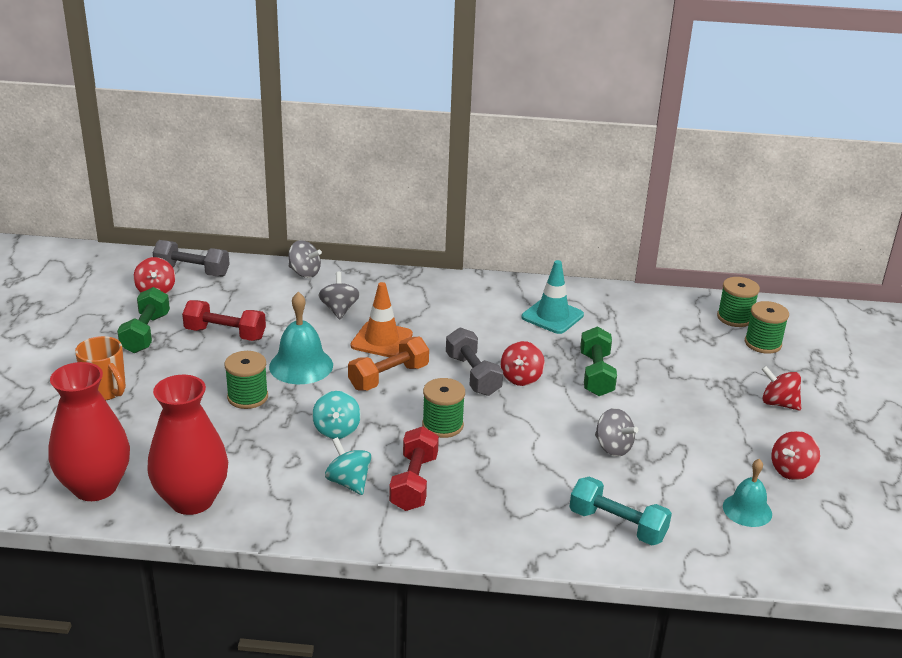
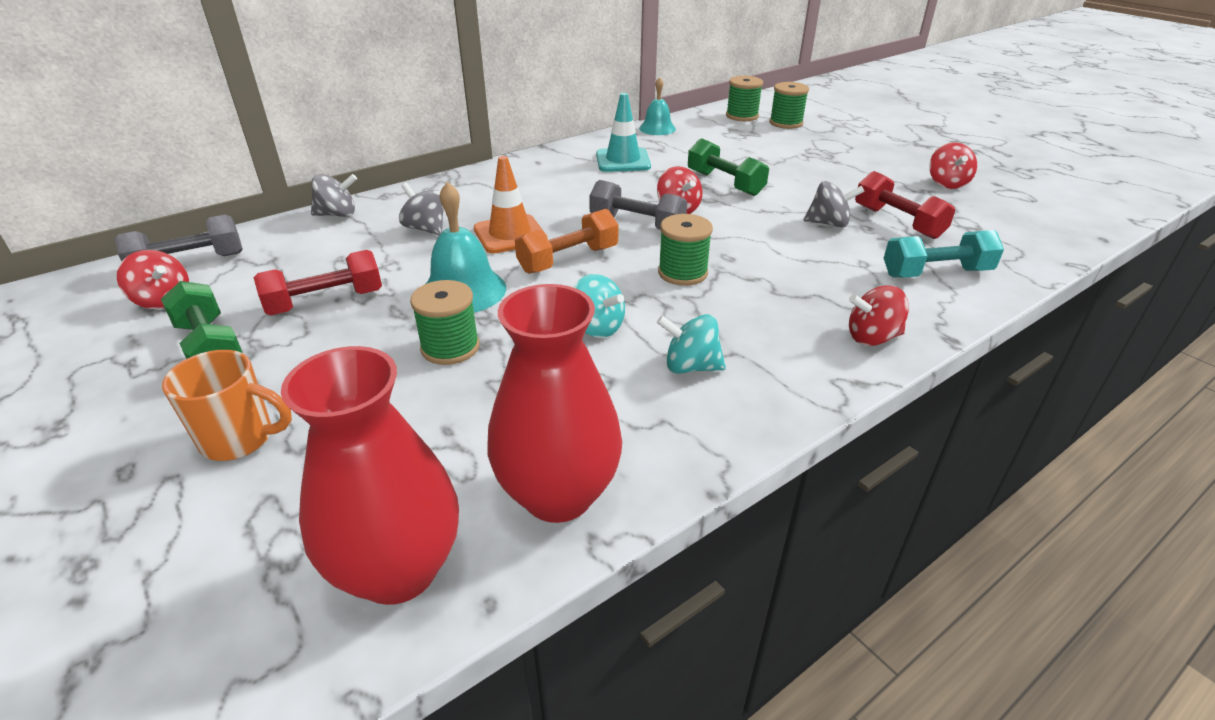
camera: 40 degrees left, 5 degrees up
(388, 377) = (568, 260): orange dumbbell -> orange dumbbell turned 45 degrees clockwise
(414, 482) = (745, 331): red dumbbell -> red dumbbell (898, 222)
(747, 510) = (976, 218): turquoise bell -> turquoise bell (657, 128)
(778, 403) = (861, 150): red spinning top -> red spinning top (872, 337)

